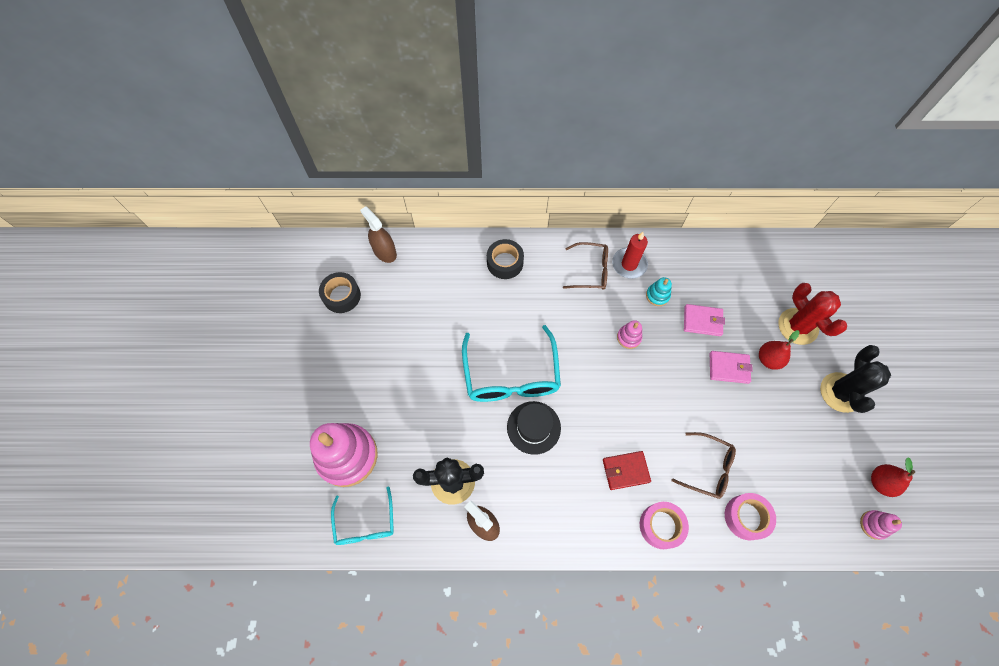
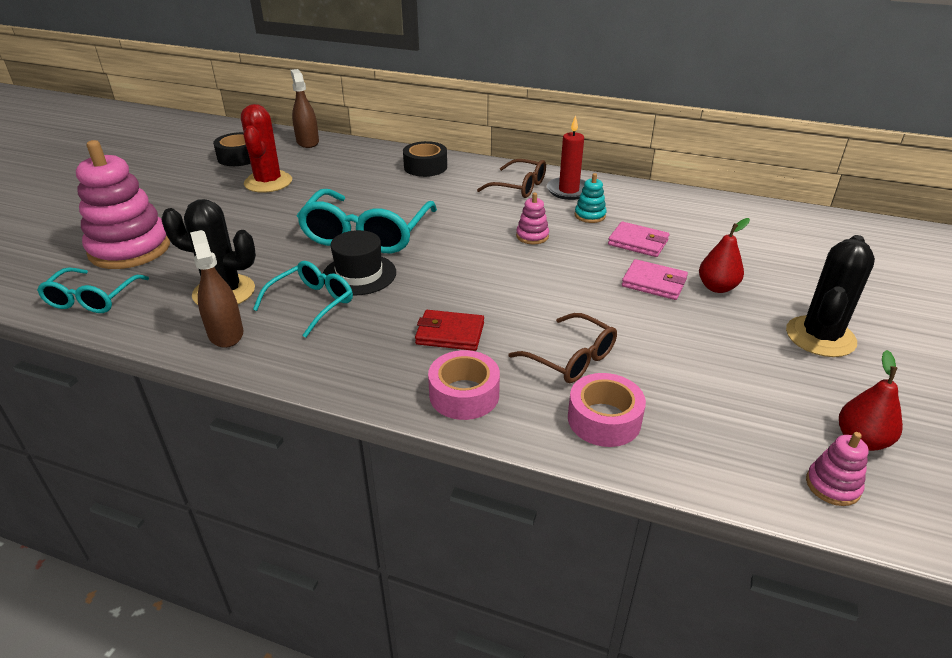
camera: 20 degrees right, 30 degrees down
(521, 472) = (312, 303): none -> turquoise glasses
(798, 326) = (774, 270): red cactus -> red cactus (268, 182)

